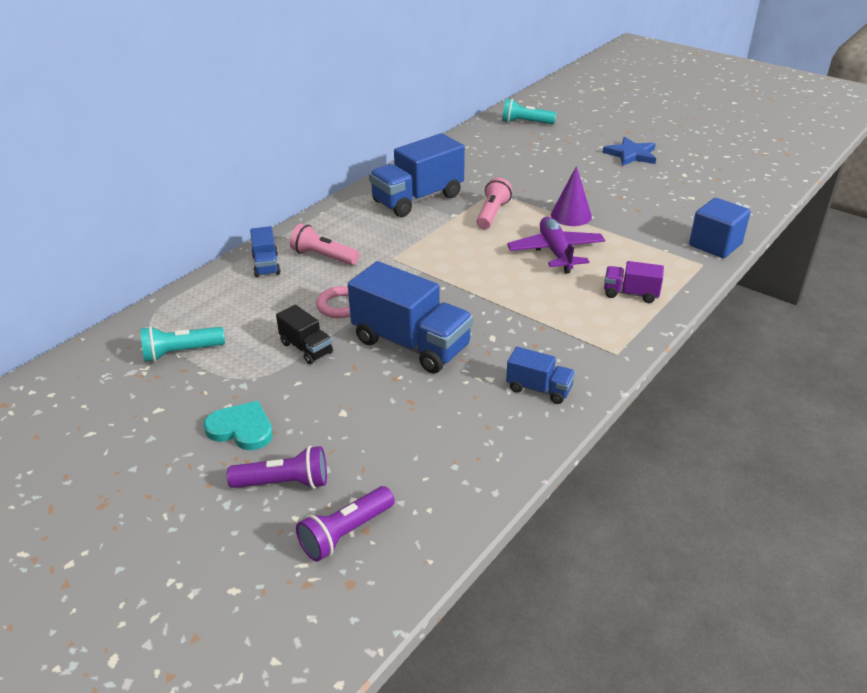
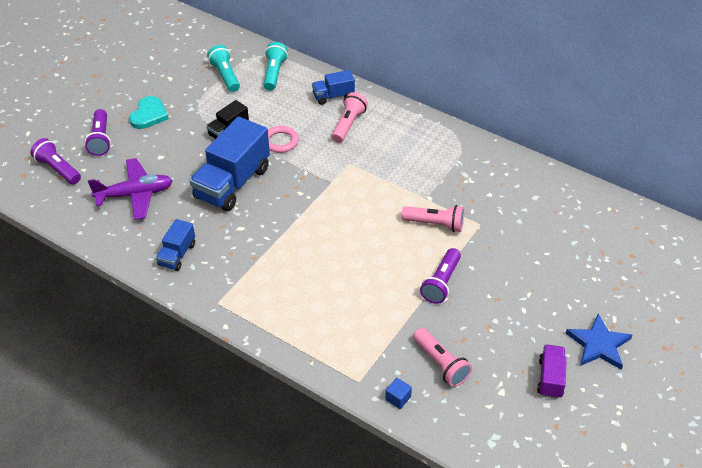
camera: 85 degrees right, 10 degrees up
(418, 199) = (454, 172): blue truck -> none
(525, 123) = (658, 249): turquoise flashlight -> turquoise flashlight (274, 73)
(555, 252) = (370, 269): purple plane -> purple plane (135, 194)
(571, 215) = (441, 283): purple cone -> purple flashlight
(631, 294) = (304, 319): purple truck -> purple truck (550, 378)
(669, 222) = (441, 364): none -> pink flashlight
(715, 245) = (398, 398): blue cube -> blue cube, size x0.46

